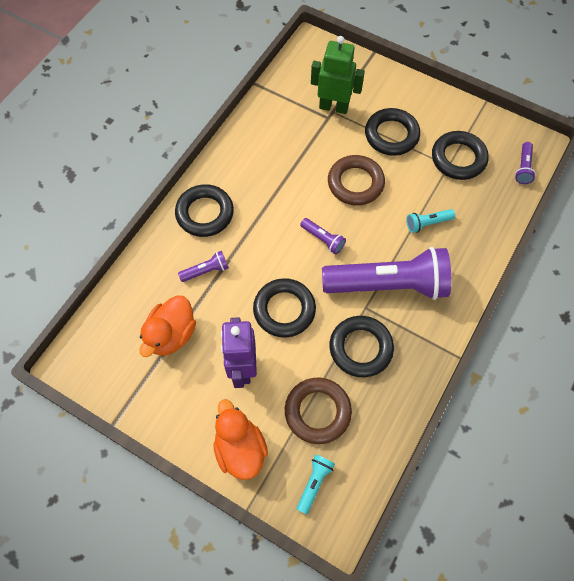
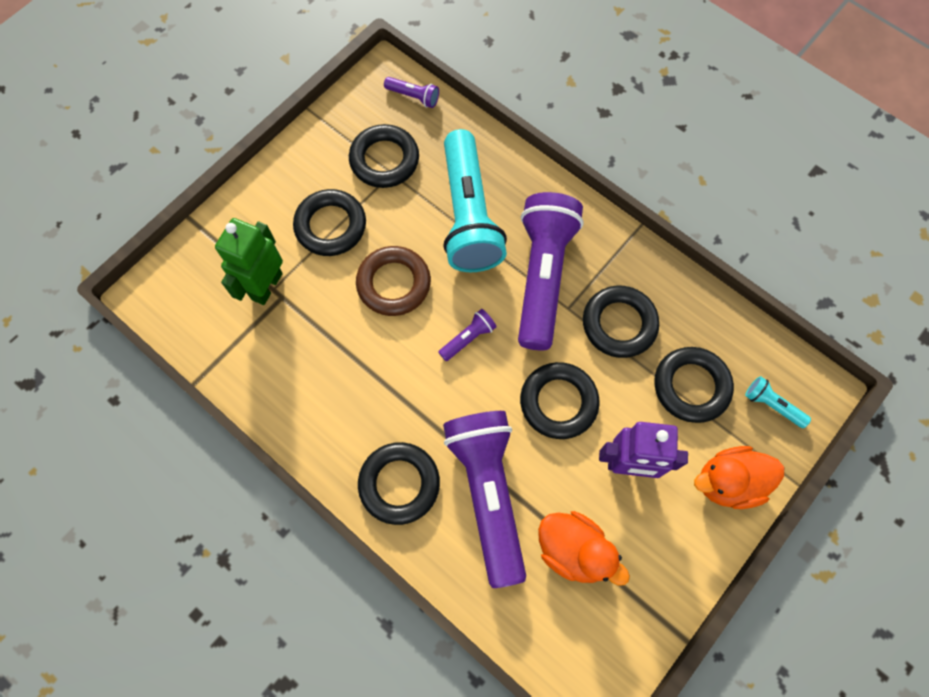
camera: 80 degrees left, 5 degrees up
(206, 271) = (488, 493): purple flashlight -> purple flashlight, size x2.47
(317, 411) = (691, 386): brown ring -> black ring
(427, 223) = (468, 215): turquoise flashlight -> turquoise flashlight, size x2.47

